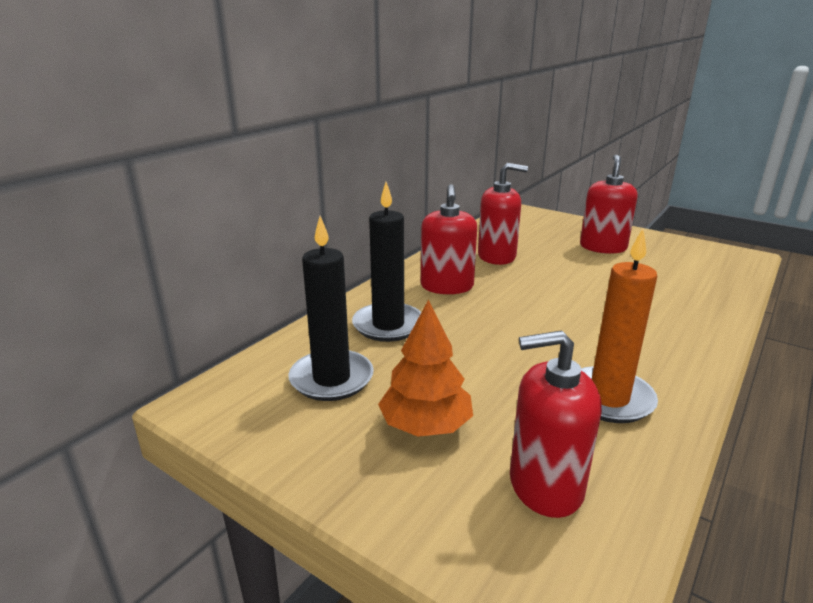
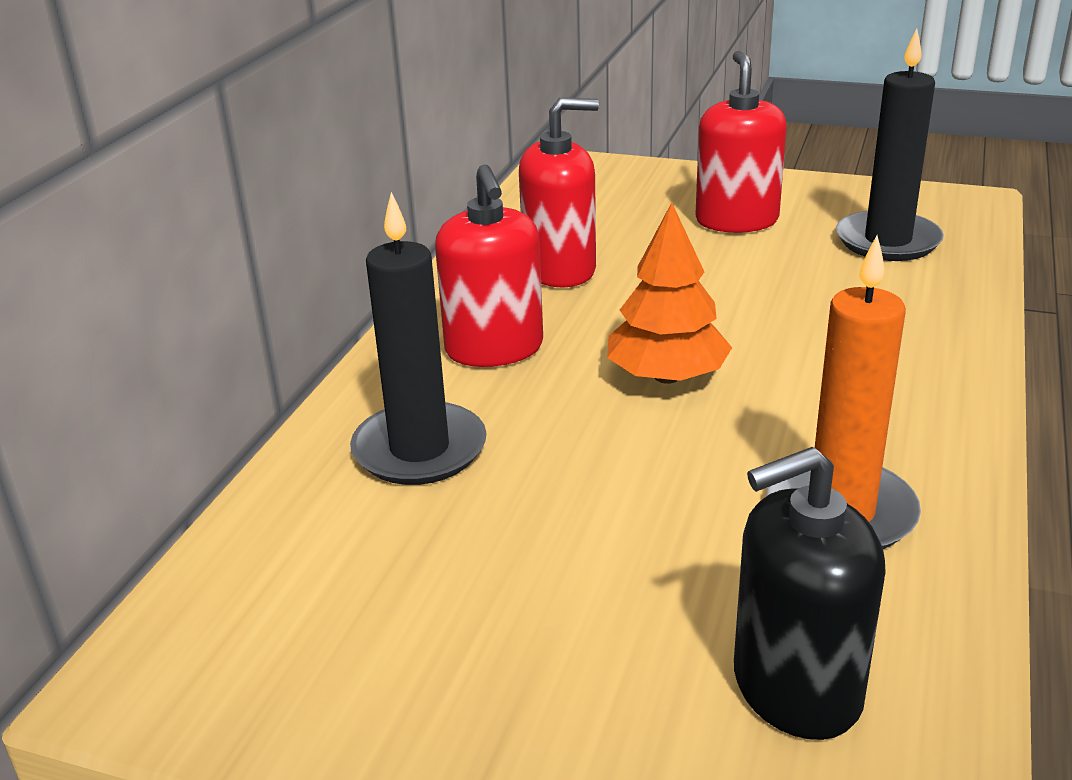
camera: 15 degrees left, 5 degrees up
(331, 379) = (362, 578): black candle -> black candle (887, 241)
(425, 425) = (565, 629): orange tree -> orange tree (666, 376)
(545, 485) = (796, 688): red soap dispenser -> black soap dispenser

